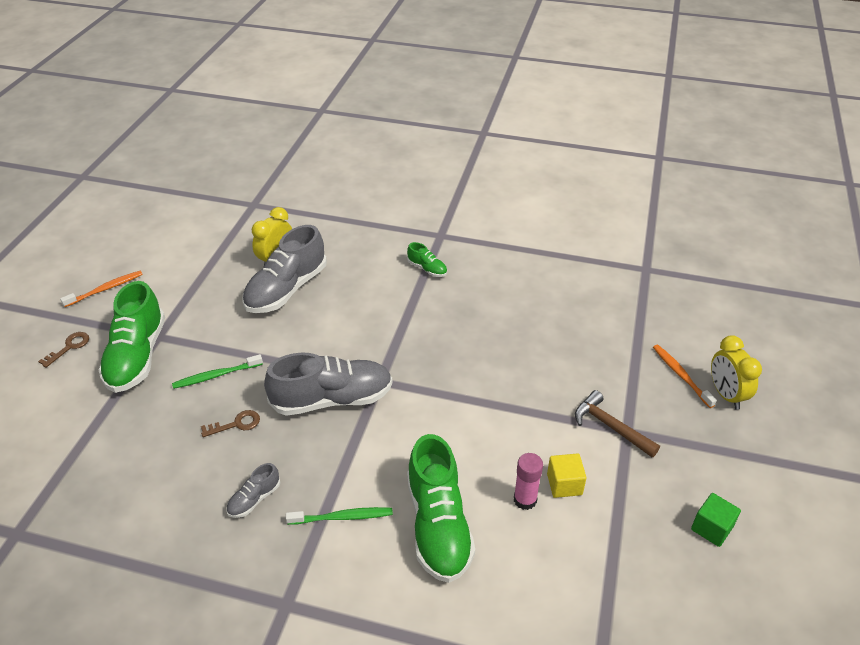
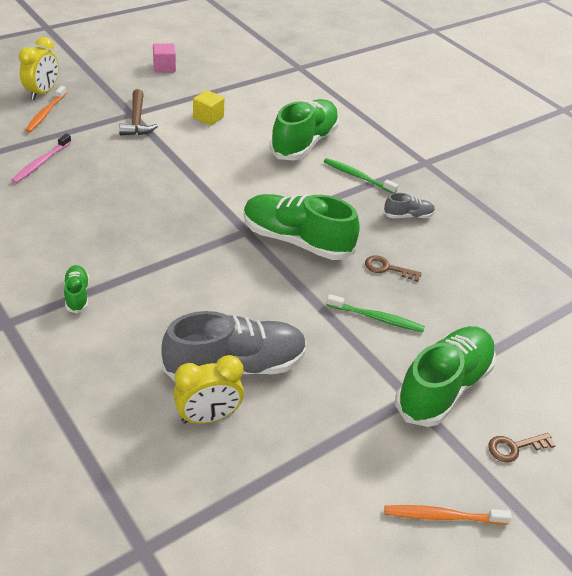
camera: 145 degrees left, 0 degrees up
(332, 399) = (296, 240): grey shoe -> green shoe
(525, 500) = (240, 125): pink glue stick -> none
(597, 330) = (41, 163): none -> pink toothbrush
(711, 528) = (164, 67): green cube -> pink cube

